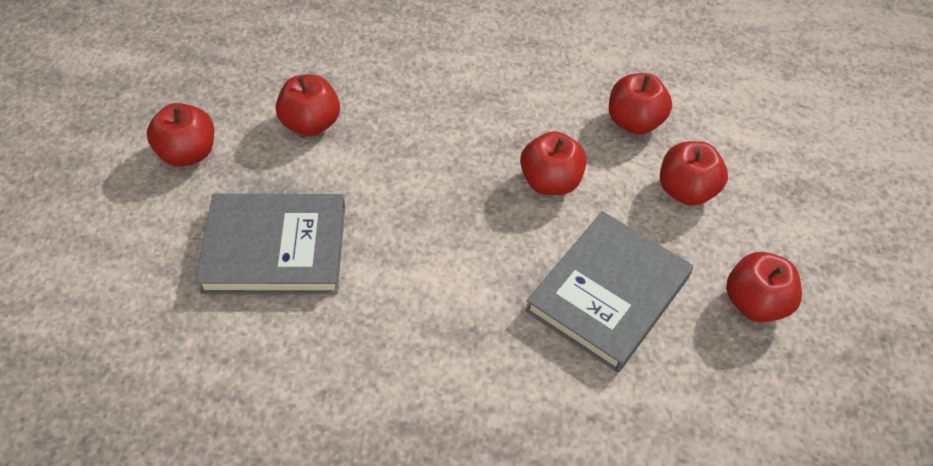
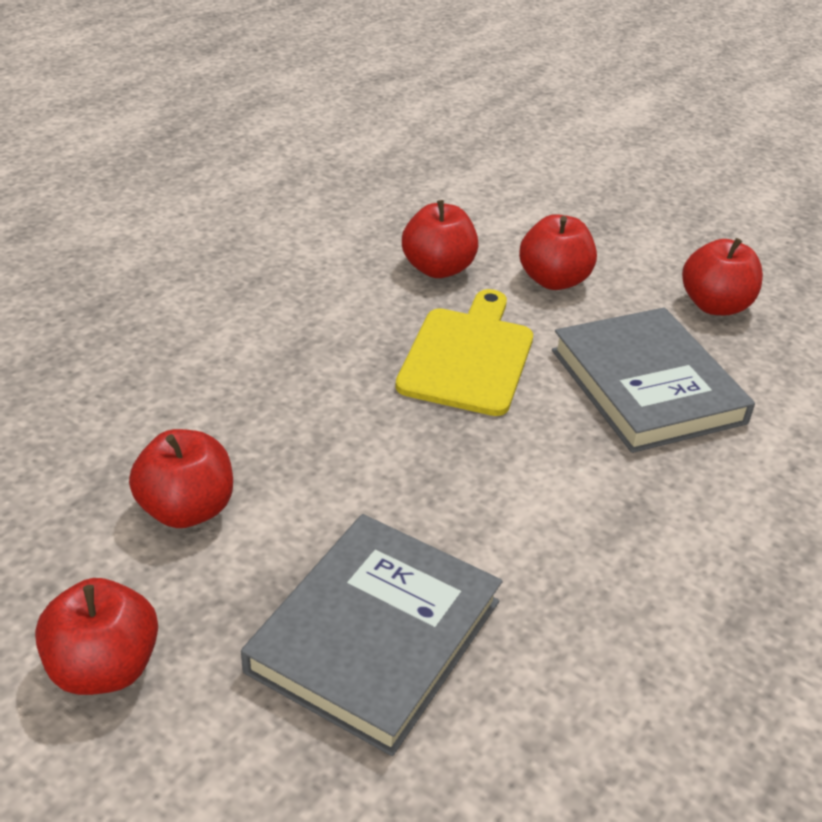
camera: 60 degrees left, 15 degrees down
(550, 181) = (468, 356): red apple -> yellow cutting board

